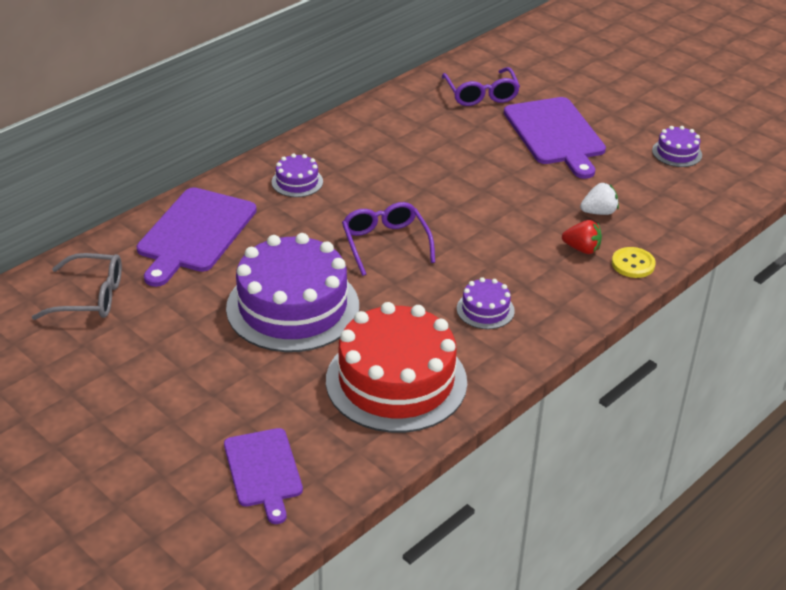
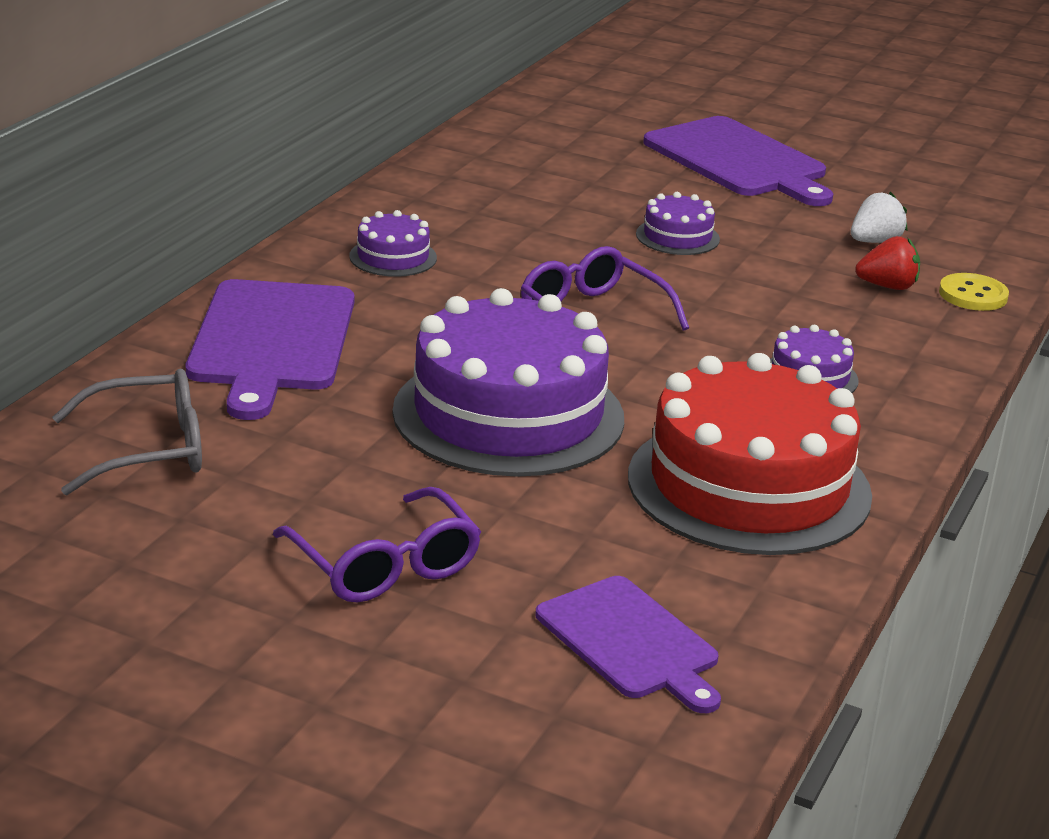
camera: 20 degrees left, 10 degrees down
(481, 94) = (594, 126): purple glasses -> purple glasses (385, 565)
(677, 153) = (923, 164): purple cake -> purple cake (677, 237)

